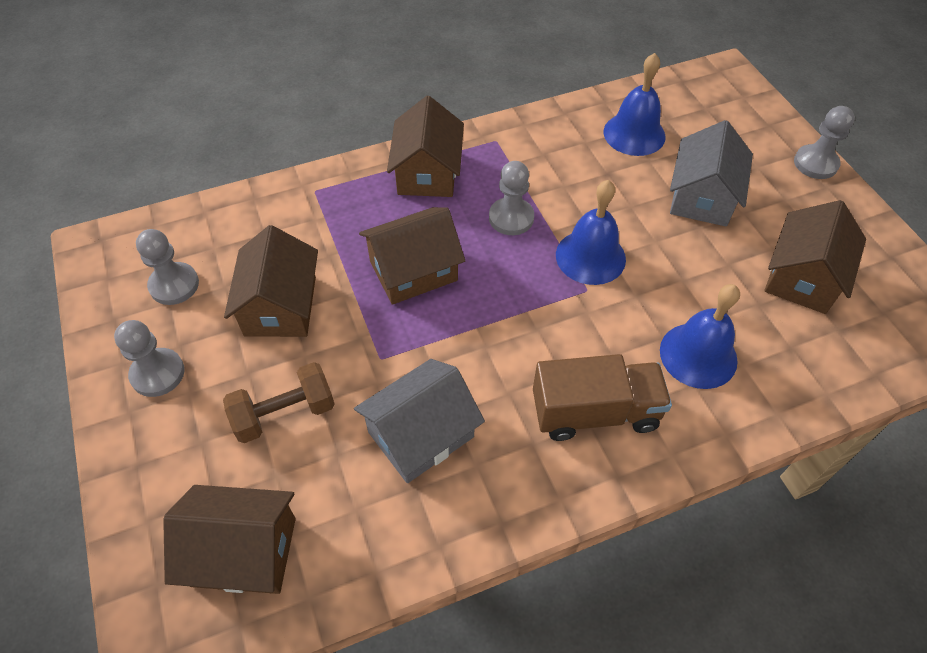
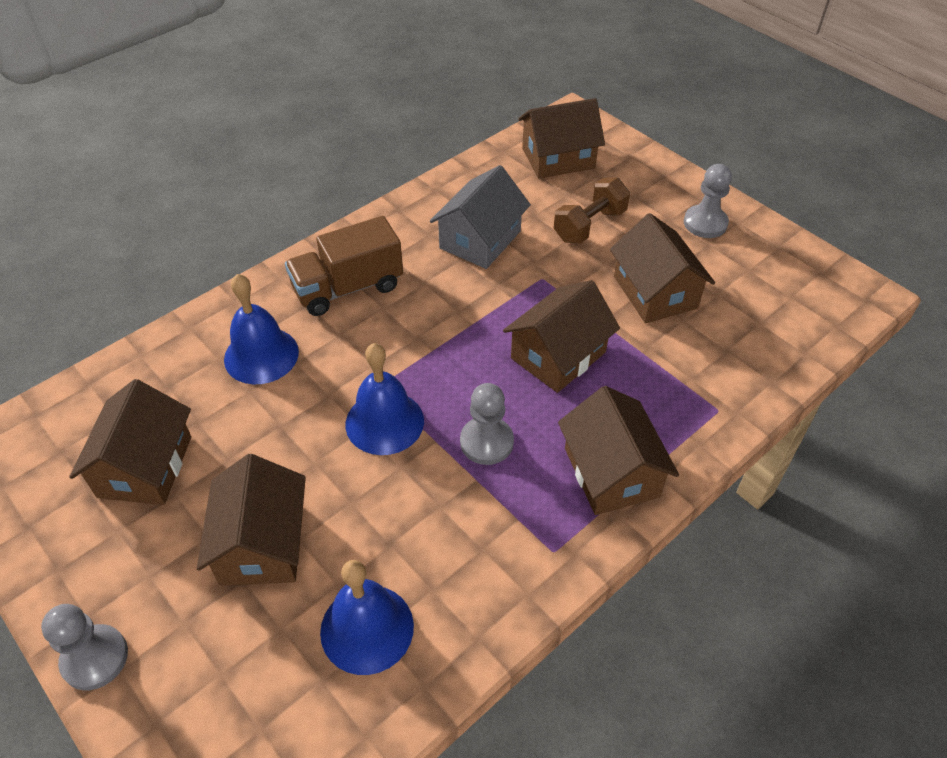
camera: 160 degrees right, 5 degrees down
(174, 285) = (760, 283): grey pawn -> none
(702, 197) = (262, 544): grey house -> brown house

